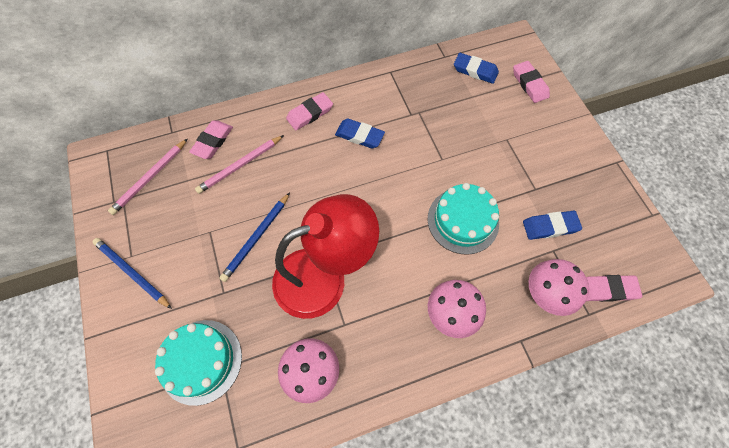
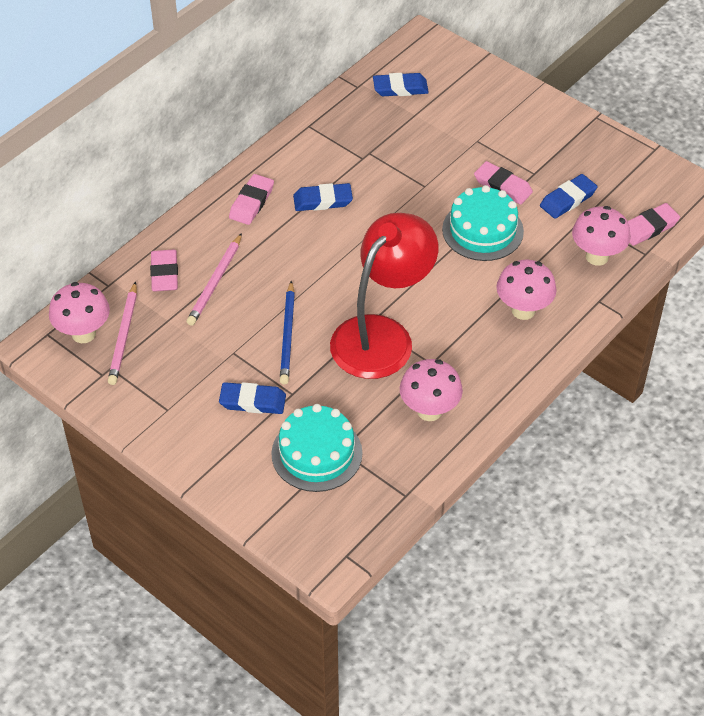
camera: 30 degrees left, 15 degrees down
(127, 162) = (83, 334): none -> pink mushroom
(132, 273) = (182, 422): blue pencil -> none
(191, 283) = (252, 401): none -> blue eraser
(529, 84) = (466, 79): pink eraser -> pink eraser (502, 186)

